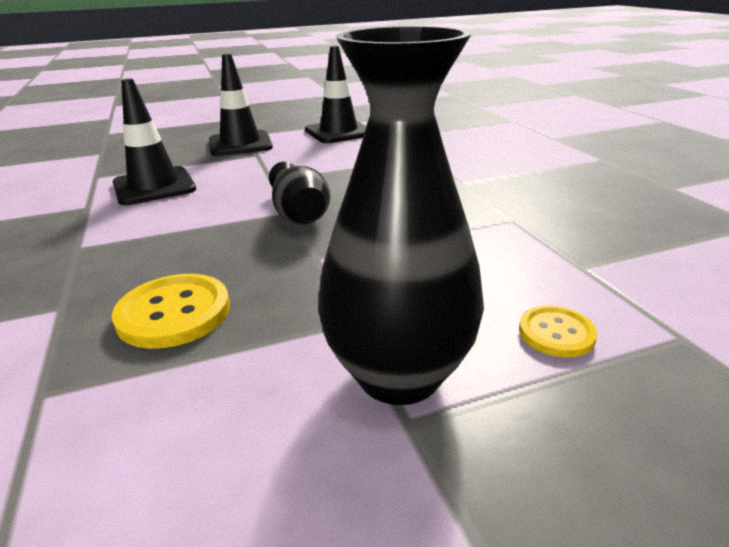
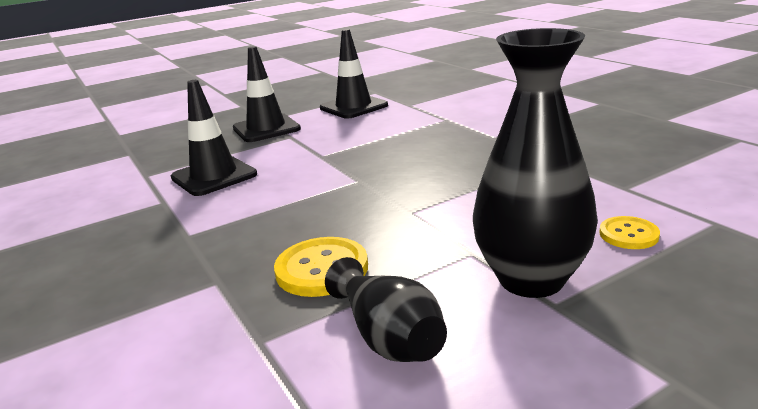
camera: 10 degrees left, 5 degrees down
(299, 214) = (370, 181): black vase -> black vase (388, 337)

